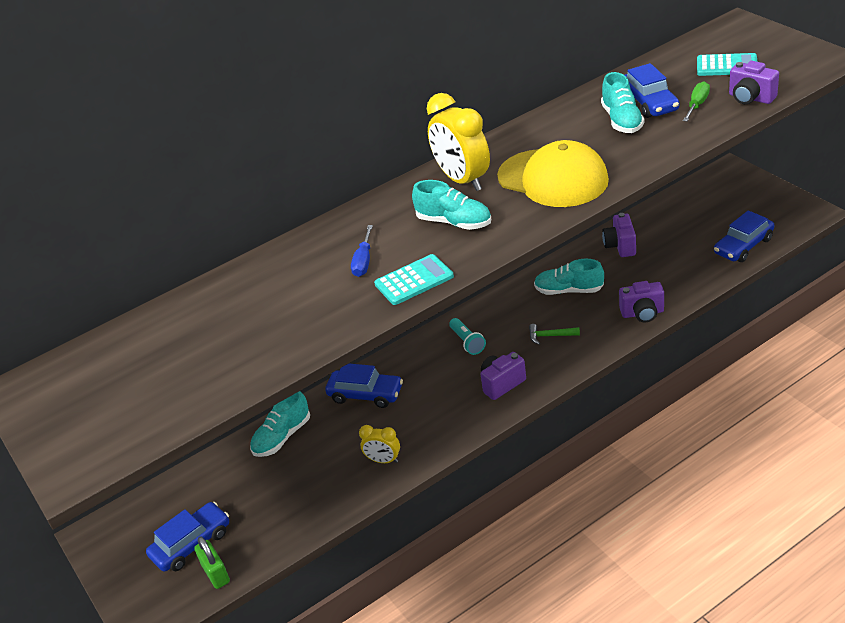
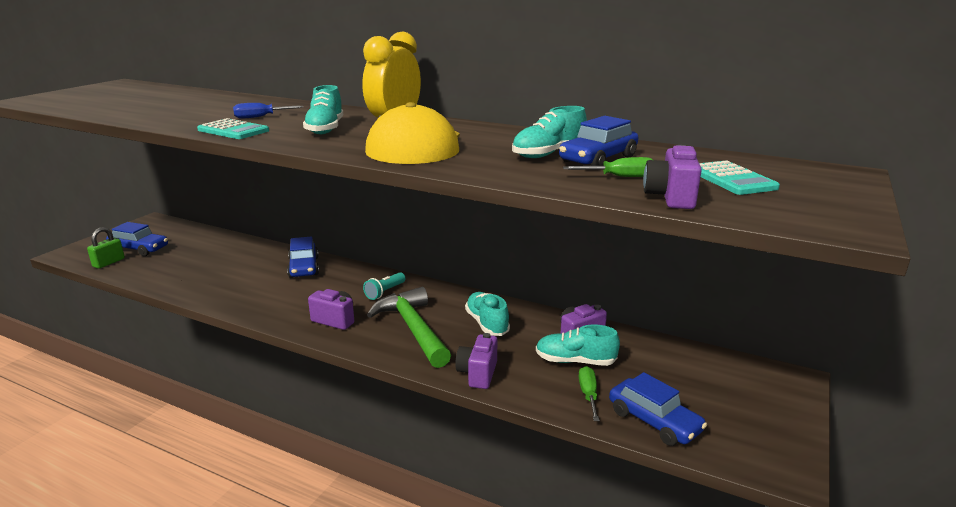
camera: 55 degrees right, 15 degrees down
(282, 437) = (249, 250): turquoise shoe -> turquoise shoe (575, 361)
(383, 460) = (227, 291): yellow clock -> none
(550, 336) = (413, 329): green hammer -> green hammer, size x2.43
(642, 313) = (477, 374): purple camera -> purple camera turned 45 degrees clockwise
(699, 265) = (588, 394): none -> green screwdriver
(743, 246) = (654, 421): blue car -> blue car turned 150 degrees counterclockwise

